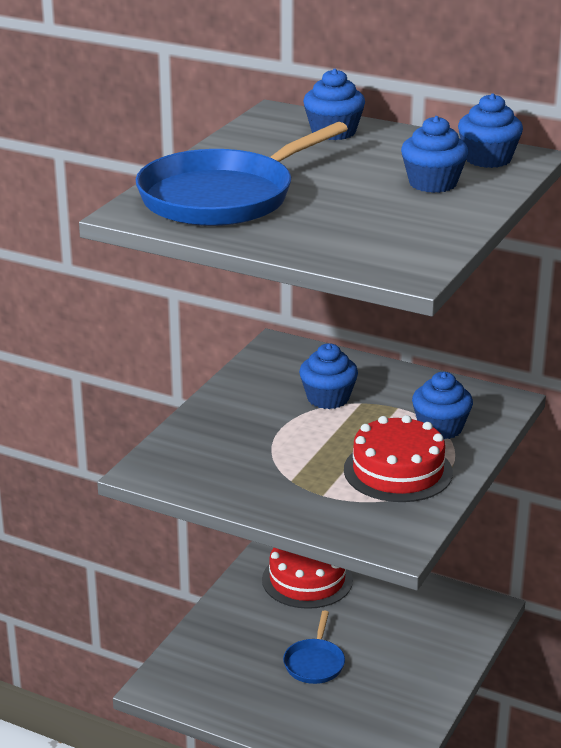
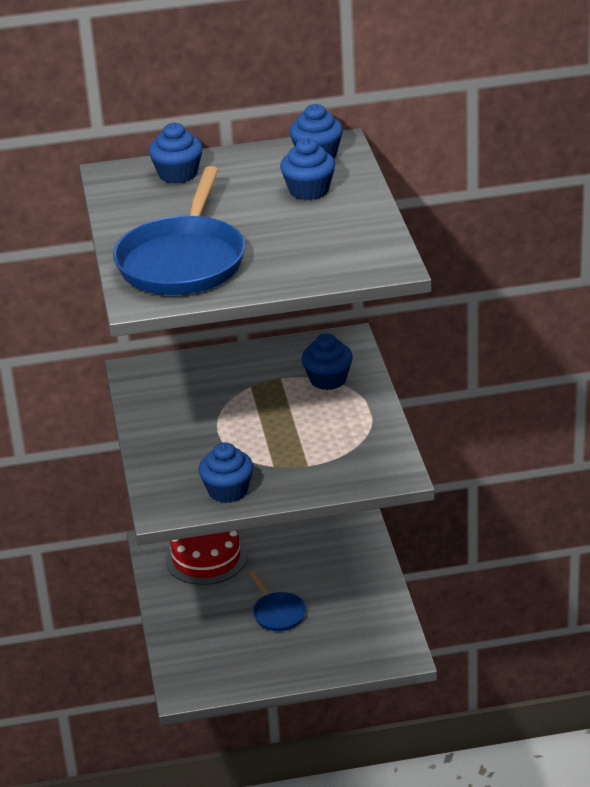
camera: 35 degrees left, 5 degrees up
(328, 398) = (223, 394): blue cupcake -> blue cupcake (228, 491)
(398, 471) = (337, 424): red cake -> none

